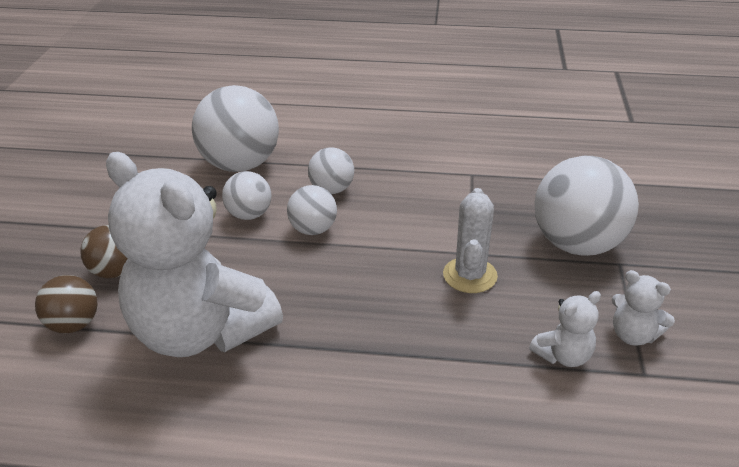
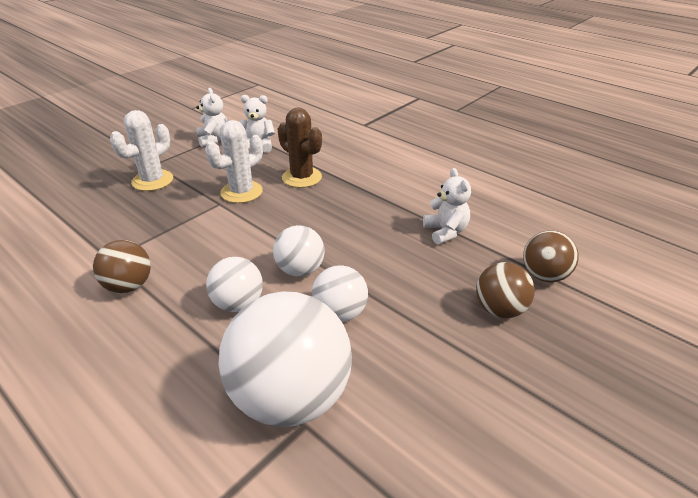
camera: 145 degrees left, 0 degrees up
(200, 331) = (445, 232): white teddy bear -> white teddy bear, size x0.40
(424, 167) = (129, 286): none -> brown ball
(434, 329) = (302, 177): none -> brown cactus
(577, 244) = (152, 181): white ball -> white cactus

